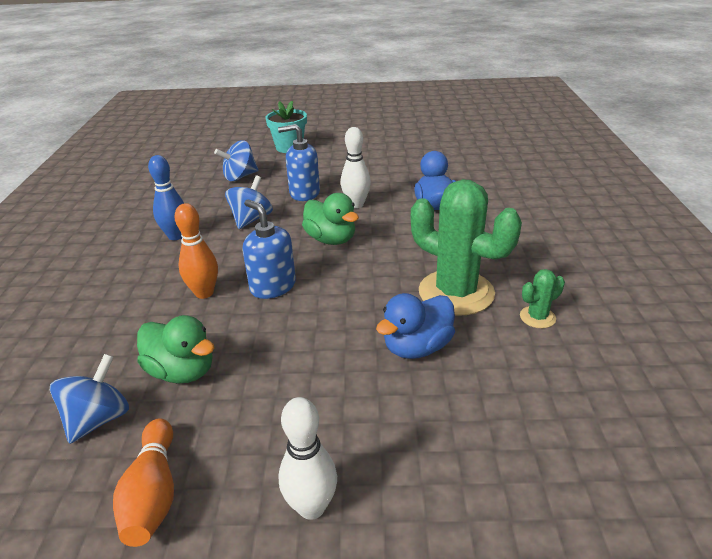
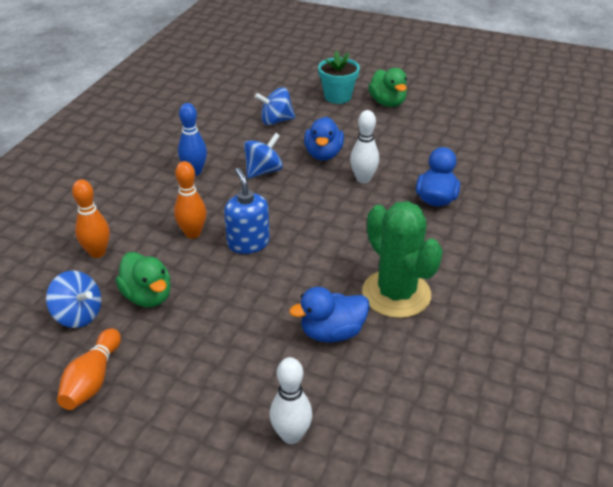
camera: 20 degrees right, 5 degrees up
(95, 342) = (97, 252): none -> orange bowling pin
(99, 419) = (78, 315): blue spinning top -> blue spinning top turned 75 degrees clockwise
(304, 193) = (323, 154): blue soap dispenser -> blue duck
(311, 507) = (188, 425): white bowling pin -> white bowling pin (291, 435)
(331, 239) = (320, 210): green duck -> green duck (387, 103)
(537, 317) = (451, 338): green cactus -> none

